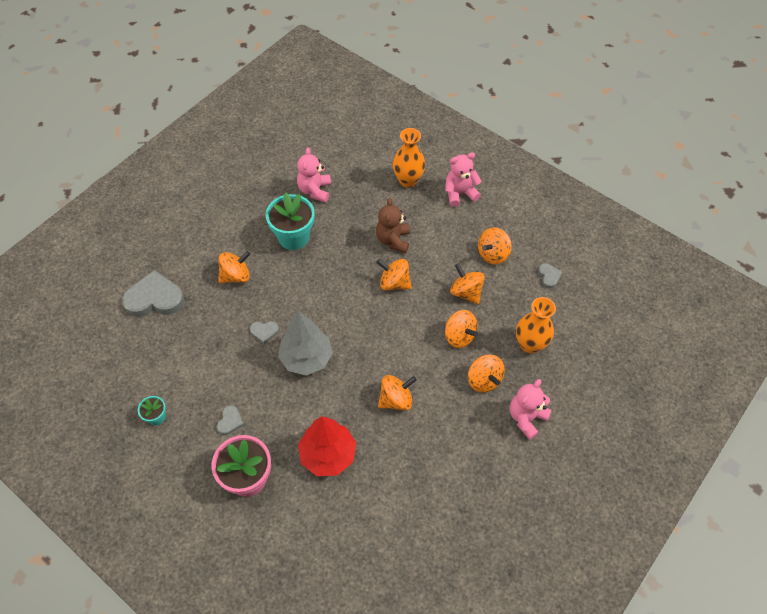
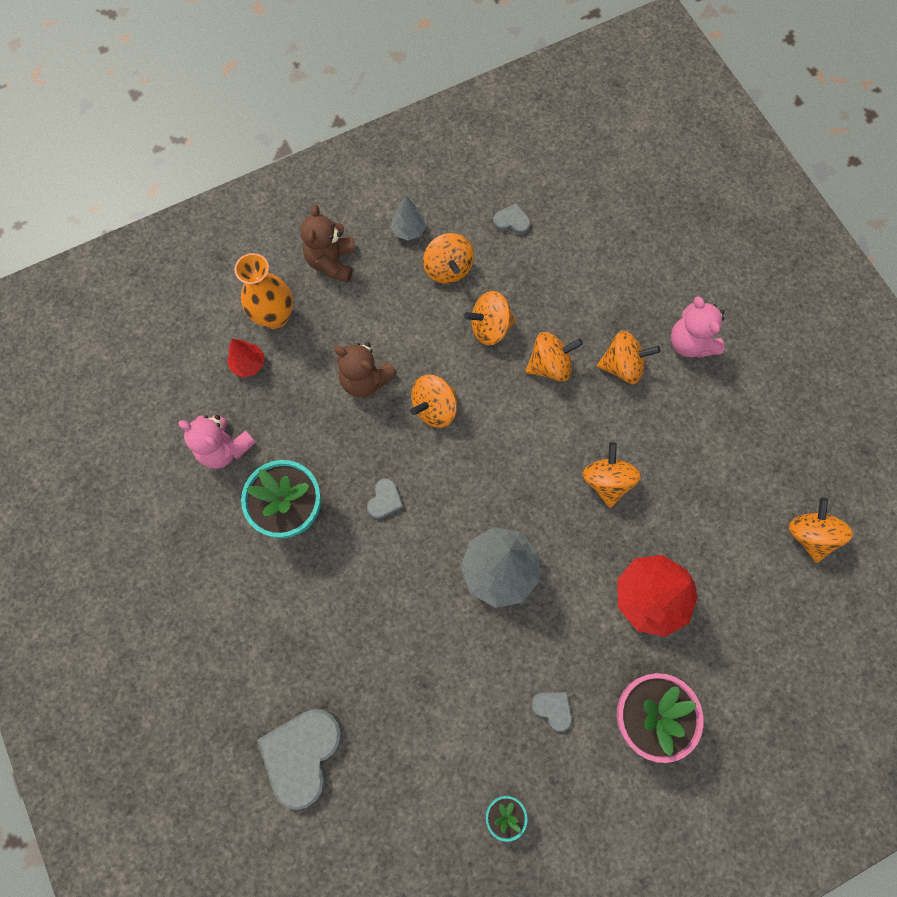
camera: 65 degrees left, 15 degrees up
(236, 276) = (320, 618): orange spinning top -> orange spinning top (809, 535)
(264, 332) = (433, 611): grey heart -> grey heart (385, 500)
(371, 180) = (248, 364): none -> red tree
(459, 193) = (332, 262): pink teddy bear -> brown teddy bear
(505, 223) = (408, 230): none -> grey tree
(530, 344) = (596, 291): orange vase -> none

